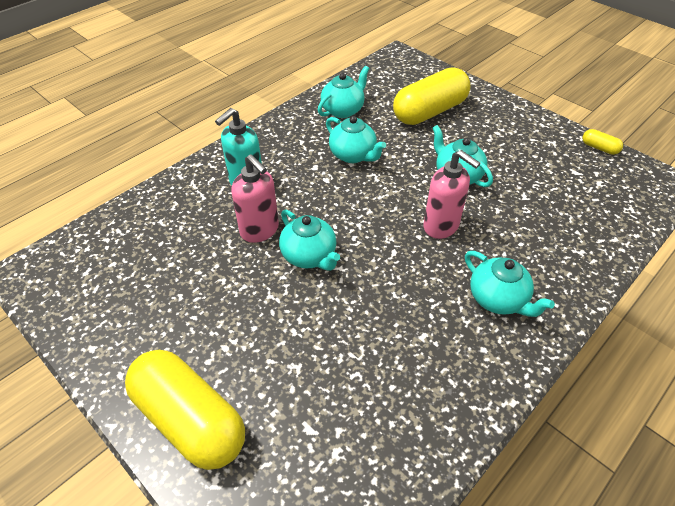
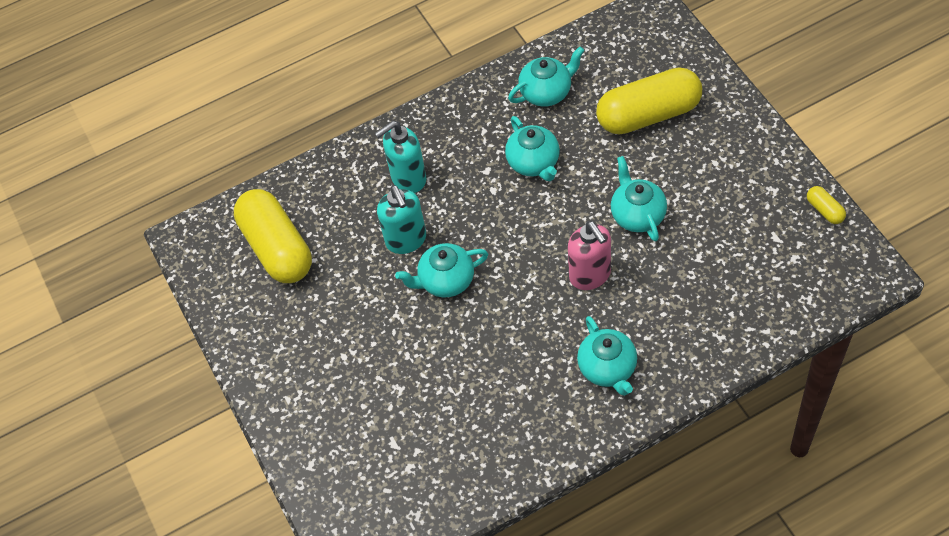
camera: 25 degrees right, 10 degrees up
(190, 419) = (302, 412): yellow capsule -> yellow capsule (277, 248)
(260, 230) = (406, 240): pink soap dispenser -> turquoise soap dispenser
(309, 256) = (445, 281): turquoise teapot -> turquoise teapot turned 90 degrees clockwise

